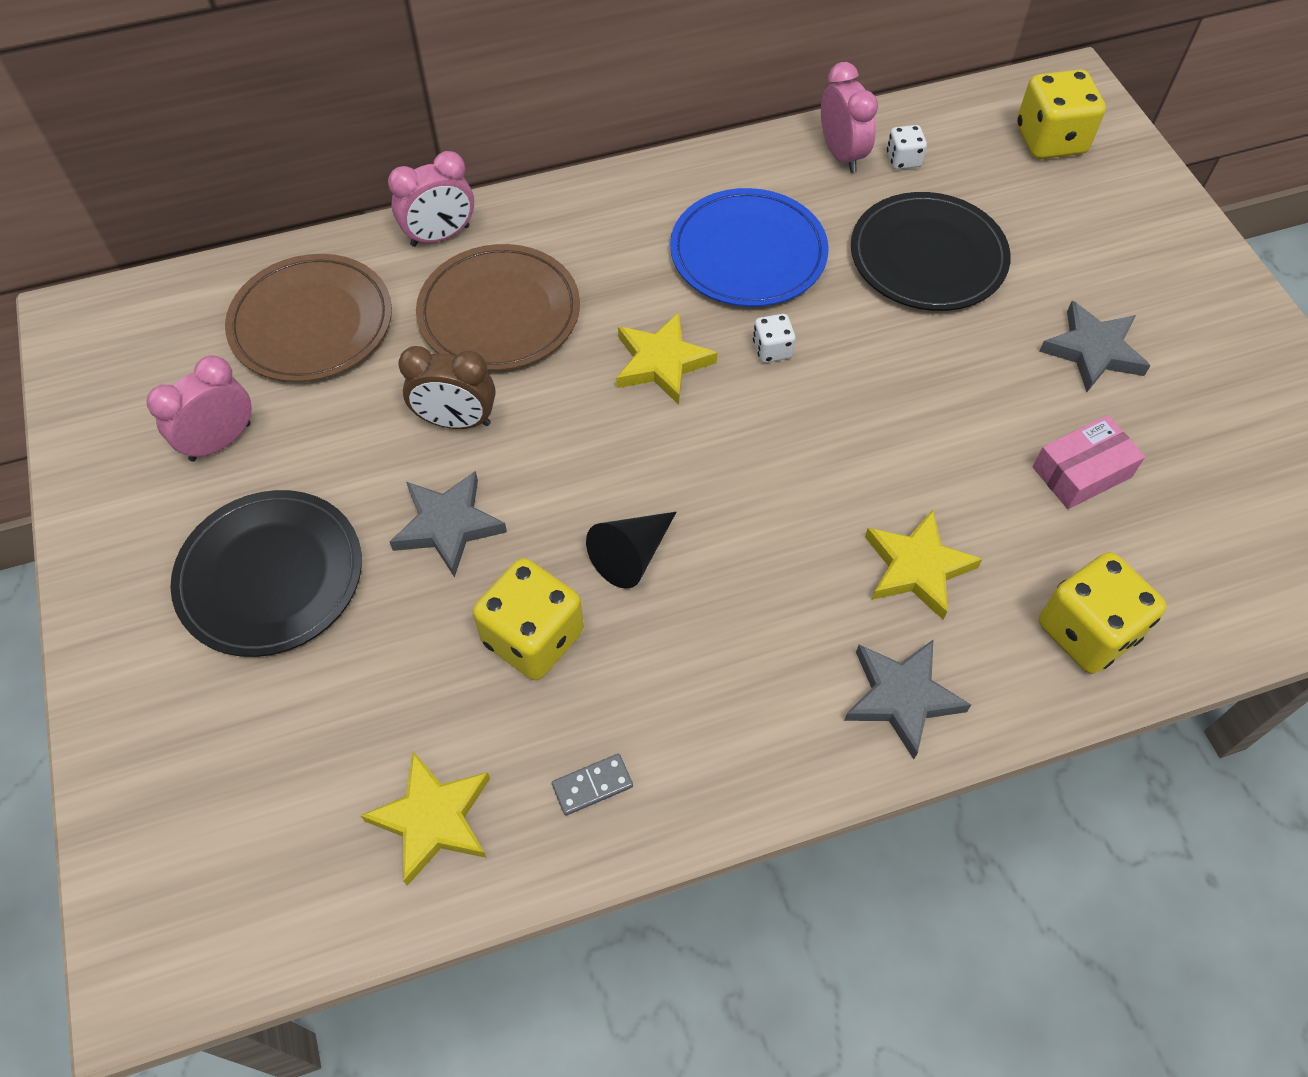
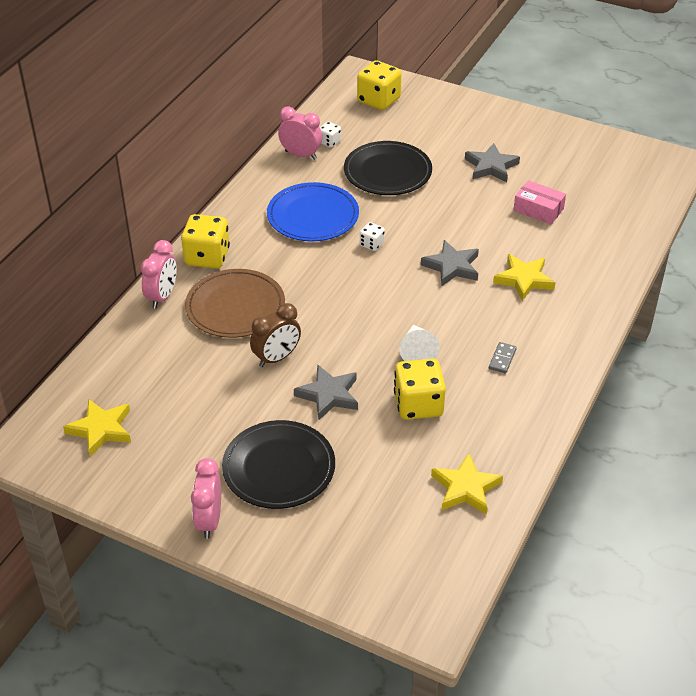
camera: 45 degrees left, 15 degrees down
(220, 441) = (178, 441): pink clock -> pink clock (209, 520)
(311, 323) = (151, 369): brown plate -> none
(592, 785) = (507, 431): grey domino -> grey domino (502, 359)
(631, 555) = (417, 351): black cone -> white cone
(662, 362) = (333, 278): yellow star -> yellow star (101, 429)
(901, 697) = (572, 323): grey star -> grey star (452, 266)
(1081, 472) = (538, 209): pink box -> pink box turned 75 degrees counterclockwise
(1086, 631) = (603, 258): yellow dice -> yellow dice (207, 257)

